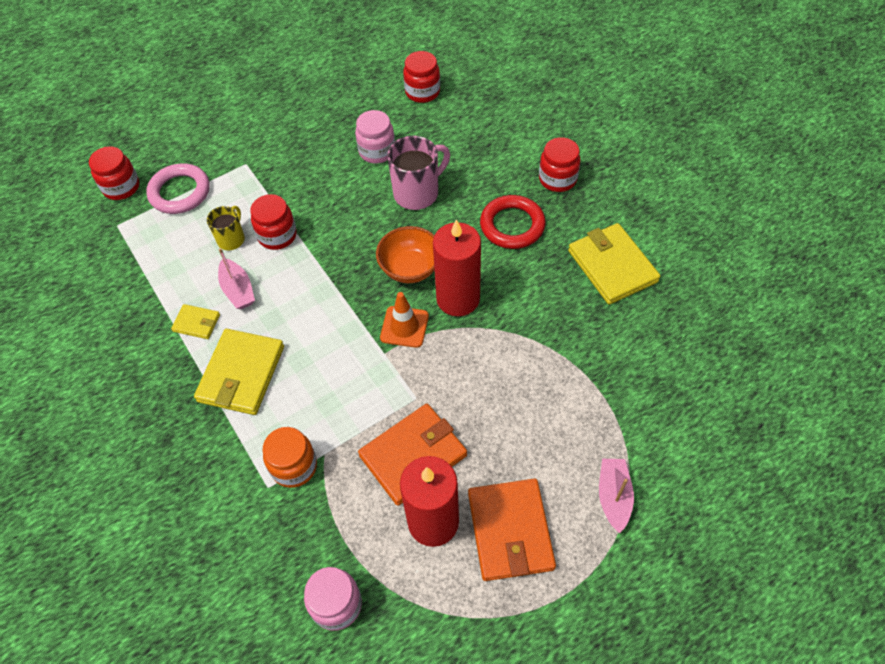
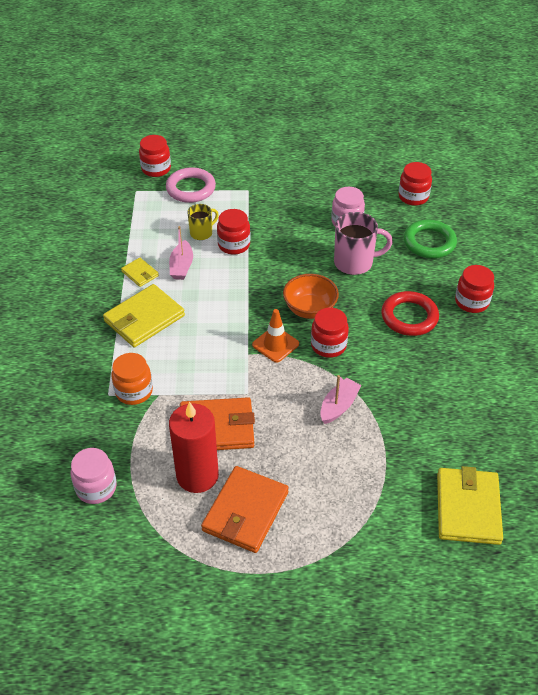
camera: 30 degrees right, 10 degrees down
(458, 299) = (328, 345): red candle -> red jar
(473, 135) = (429, 242): none -> green ring
(612, 266) = (466, 381): yellow wallet -> yellow wallet (468, 508)
(613, 497) = (338, 533): pink boat -> pink boat (339, 406)

